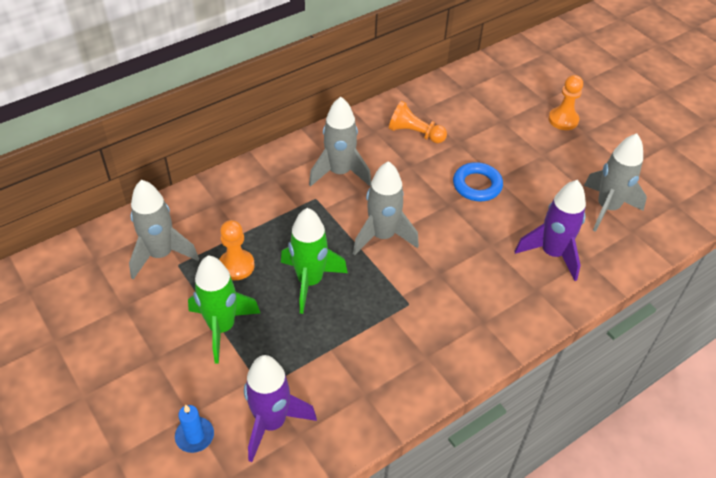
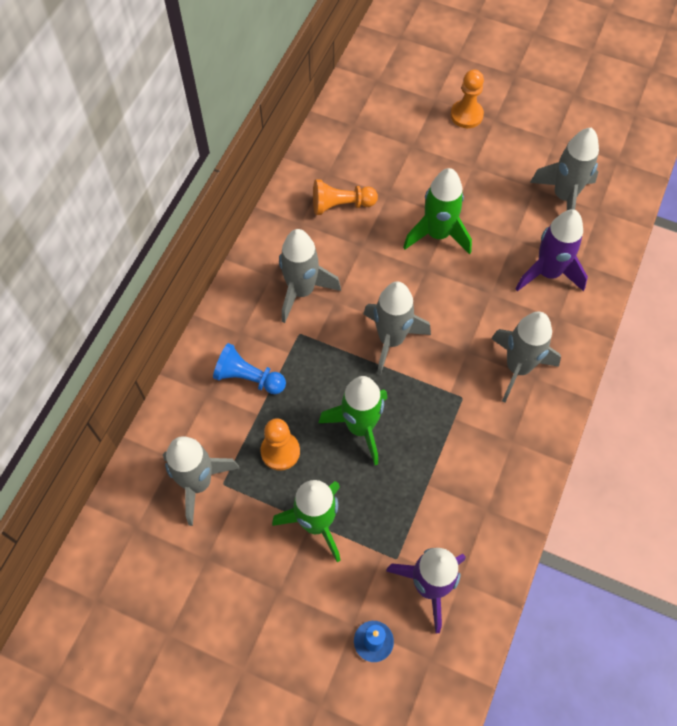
camera: 30 degrees left, 15 degrees up
(254, 207) = (248, 377): none -> blue pawn
(473, 307) = (518, 367): none -> grey rocket
(477, 185) = (437, 234): blue ring -> green rocket

